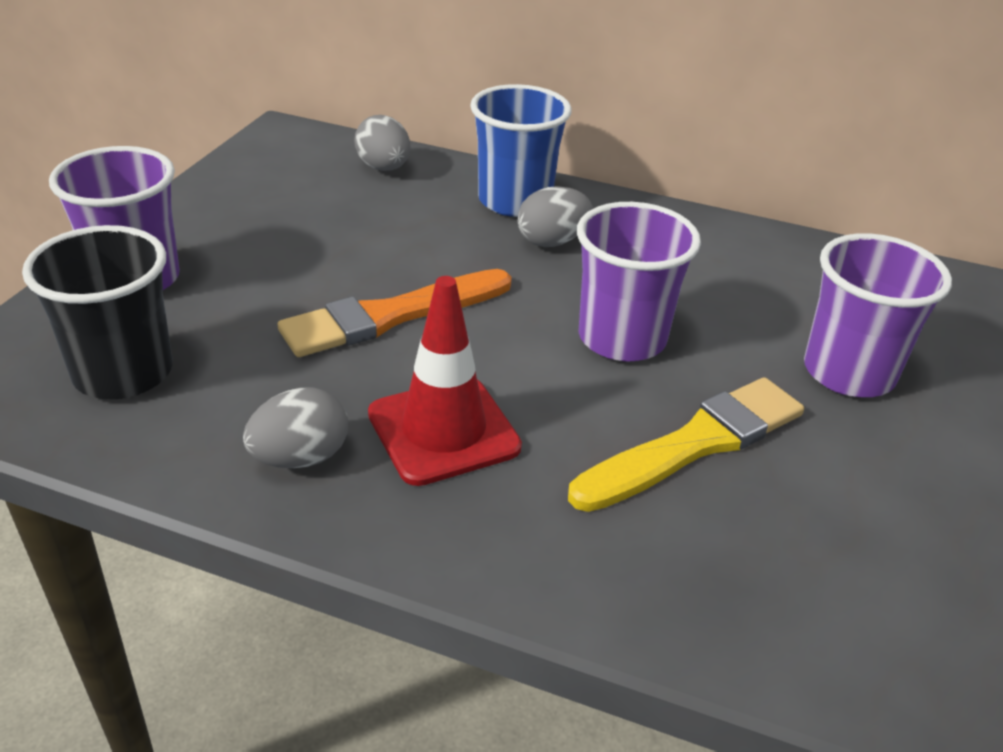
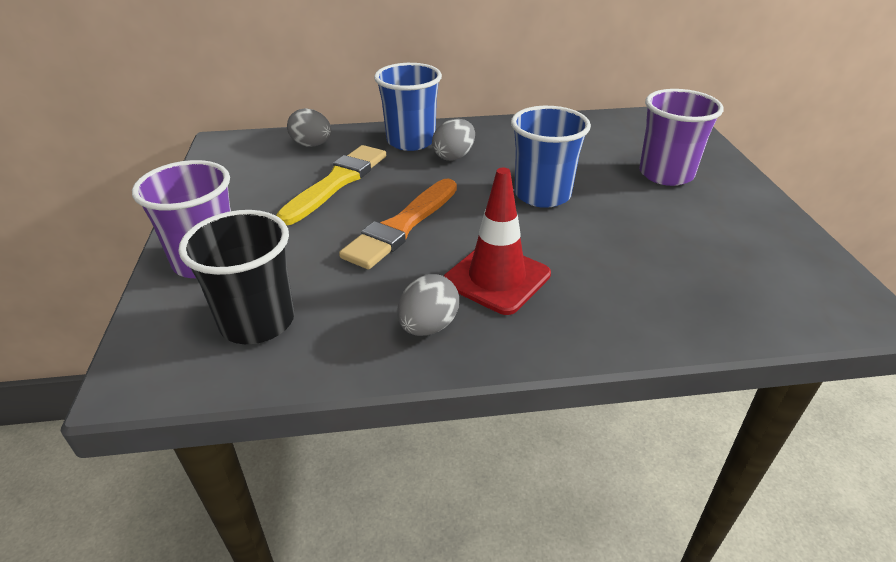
camera: 25 degrees left, 0 degrees up
(622, 338) = (542, 195): purple cup -> blue cup
(695, 444) = (632, 235): yellow brush -> yellow brush (337, 182)

